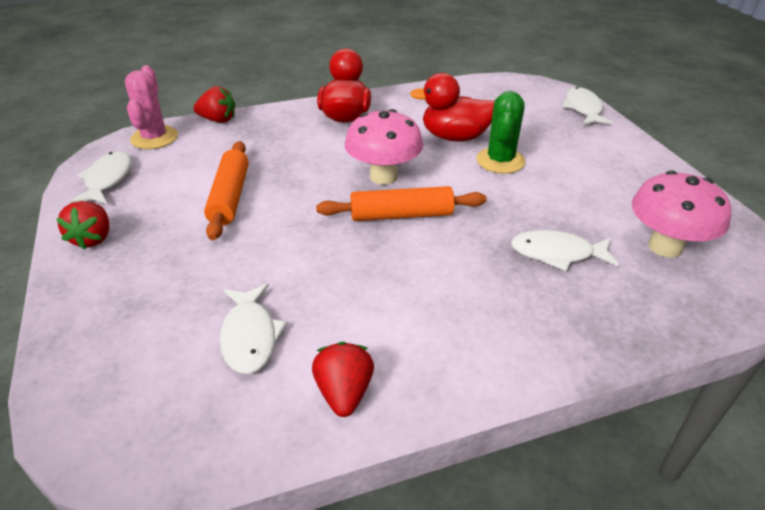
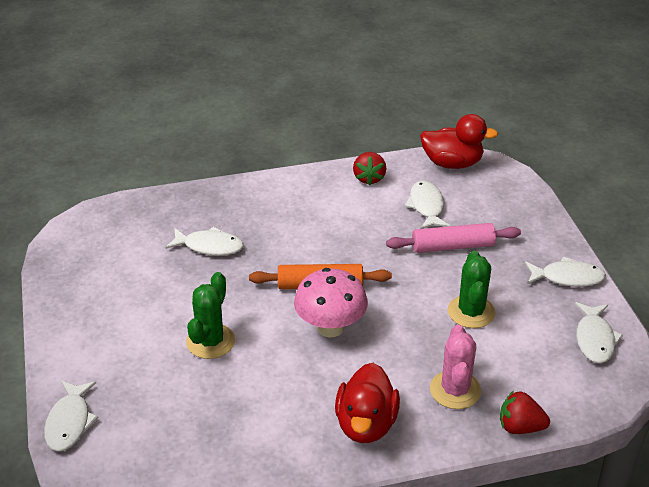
camera: 175 degrees left, 0 degrees up
(93, 238) = (567, 277): red strawberry -> white fish
(154, 138) = (580, 398): pink cactus -> pink cactus (455, 390)
(227, 271) = (452, 246): none -> pink rolling pin
(229, 197) = (471, 312): orange rolling pin -> green cactus
(455, 137) = (245, 379): red duck -> red duck (452, 163)
(665, 247) = (125, 247): pink mushroom -> none

